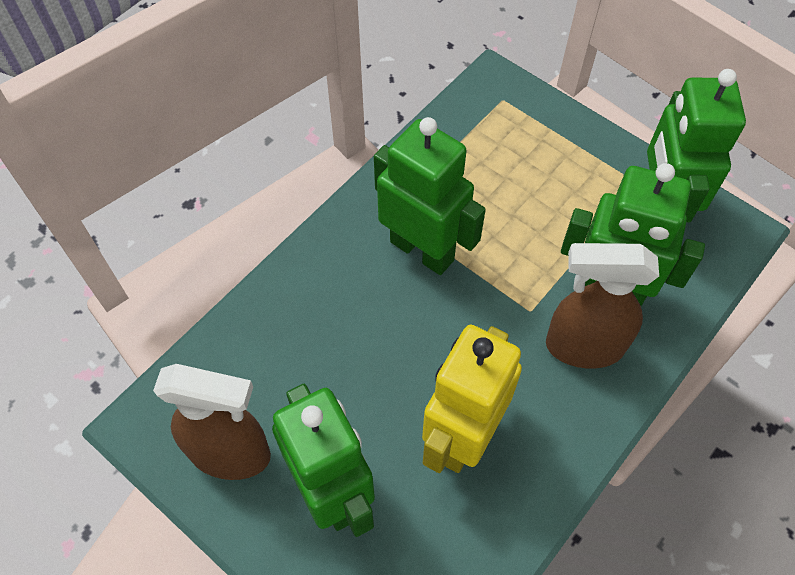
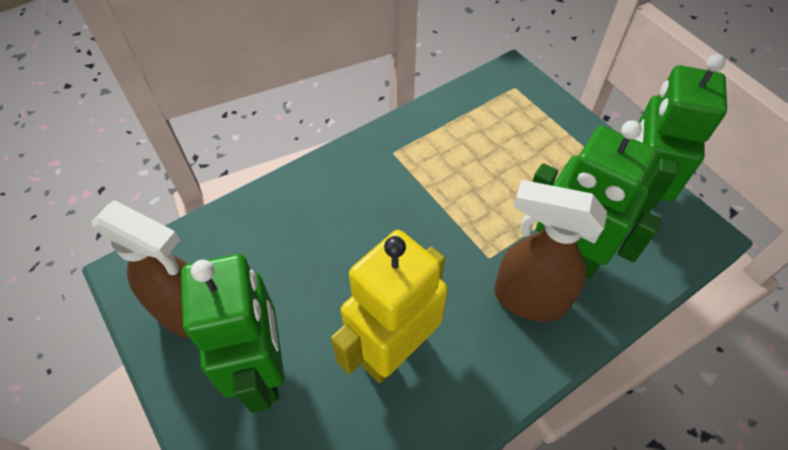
camera: 15 degrees right, 5 degrees down
(422, 250) = (409, 188): green robot -> none

